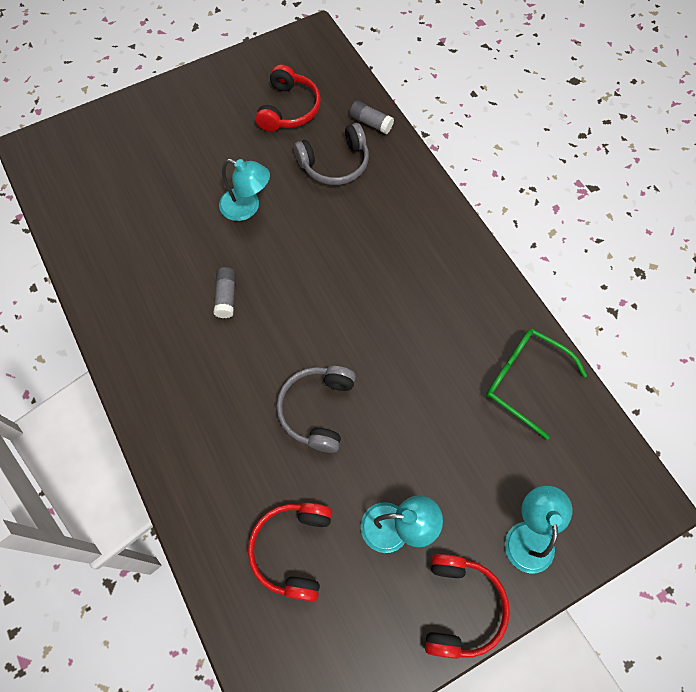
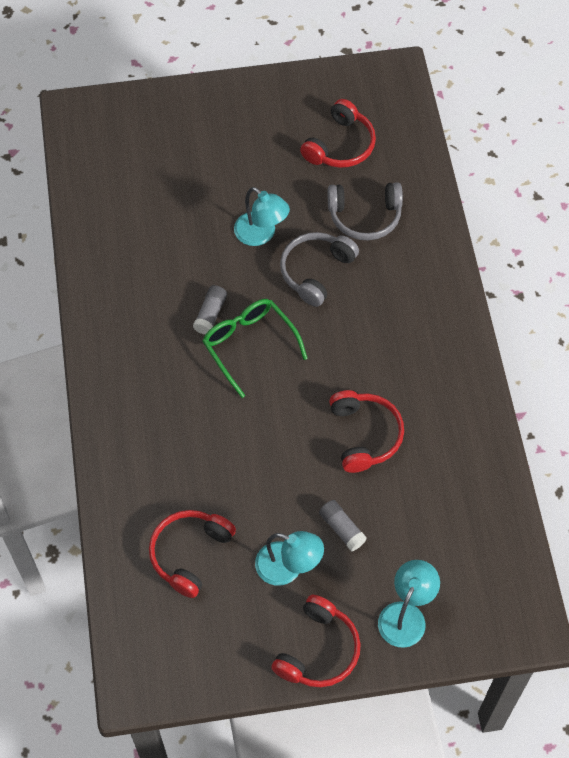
camera: 20 degrees right, 5 degrees down
(317, 410) = (256, 444): grey headphones -> grey headphones (316, 271)
(371, 123) = (418, 185): grey glue stick -> grey glue stick (342, 528)
(416, 365) = (364, 435): none -> red headphones
(524, 380) = (462, 482): green glasses -> green glasses (249, 345)

